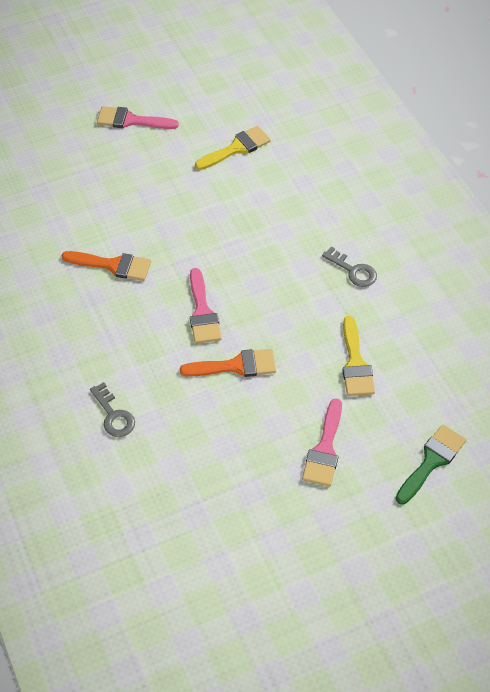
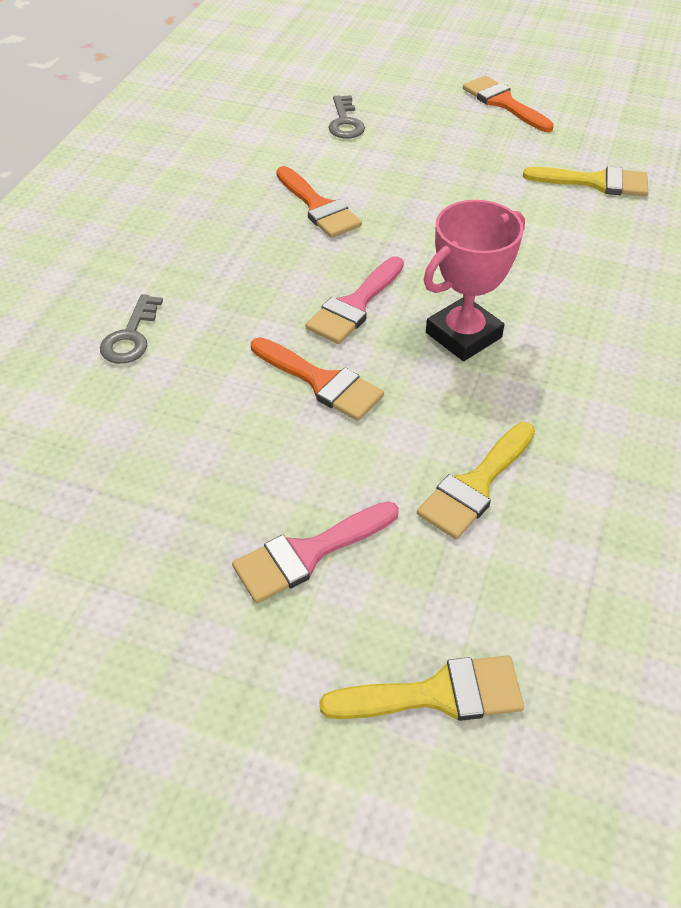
camera: 45 degrees right, 5 degrees down
(131, 120) = (503, 103): pink brush -> orange brush
(271, 290) = (463, 335): none -> pink trophy
(353, 270) = (600, 381): grey key -> grey key (345, 122)
(431, 461) = (436, 694): green brush -> yellow brush

